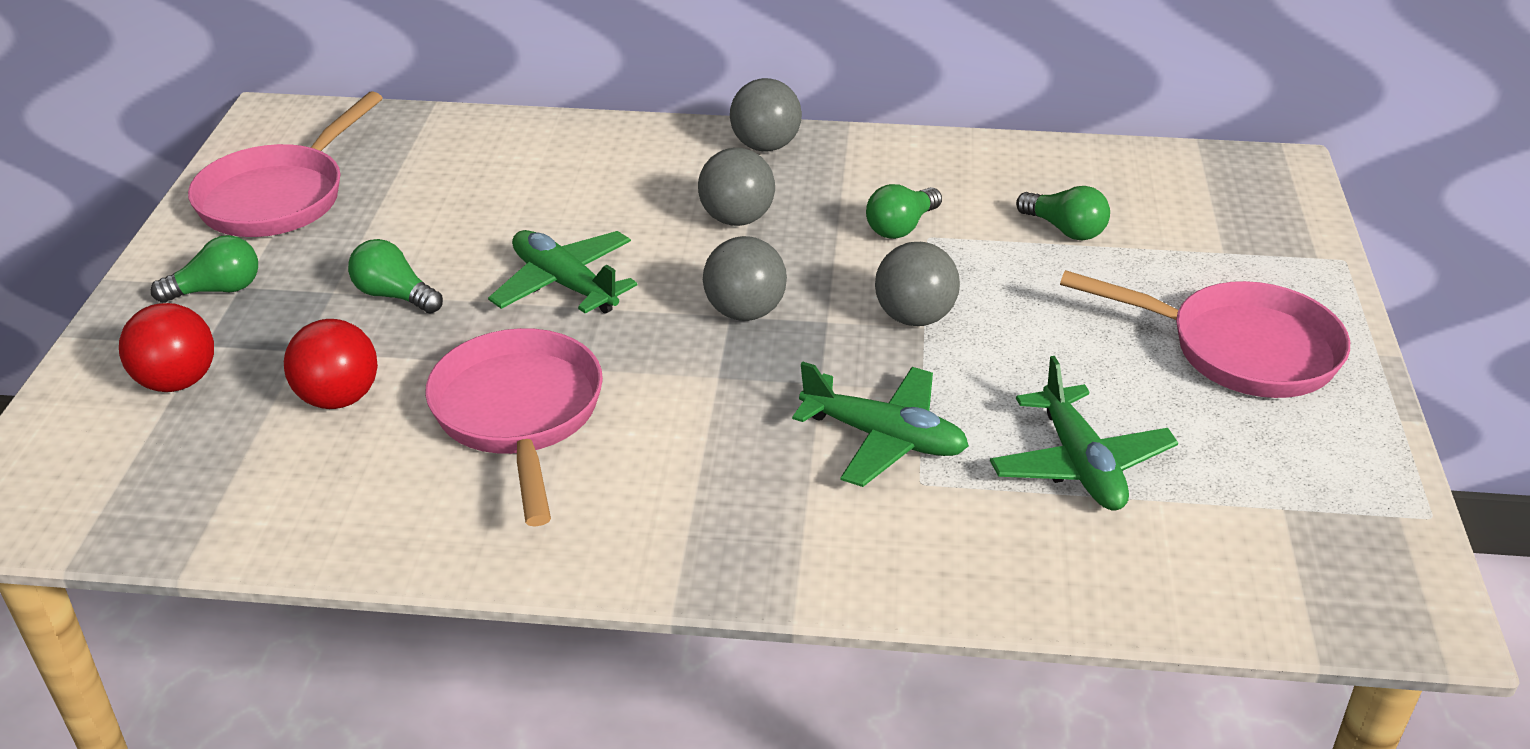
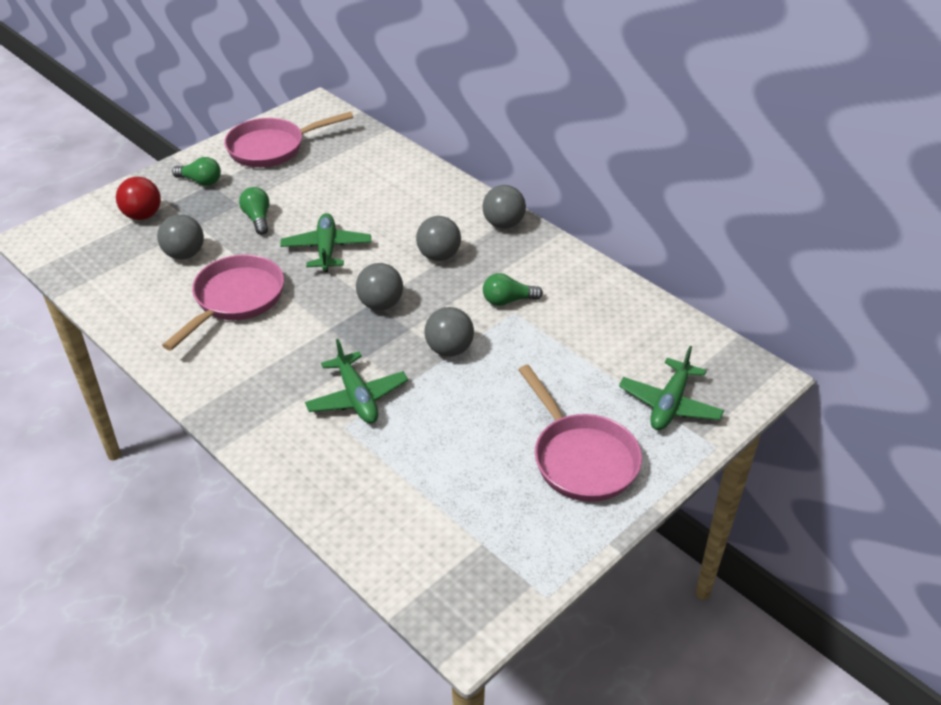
camera: 40 degrees right, 5 degrees up
(339, 398) = (184, 254): red ball -> grey ball
(1065, 230) = (587, 346): green light bulb -> none
(1080, 464) = (421, 463): green plane -> green plane (670, 404)

